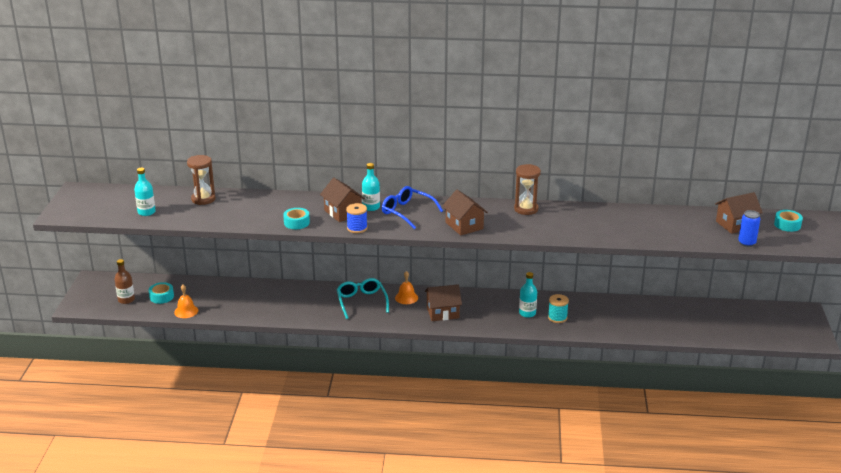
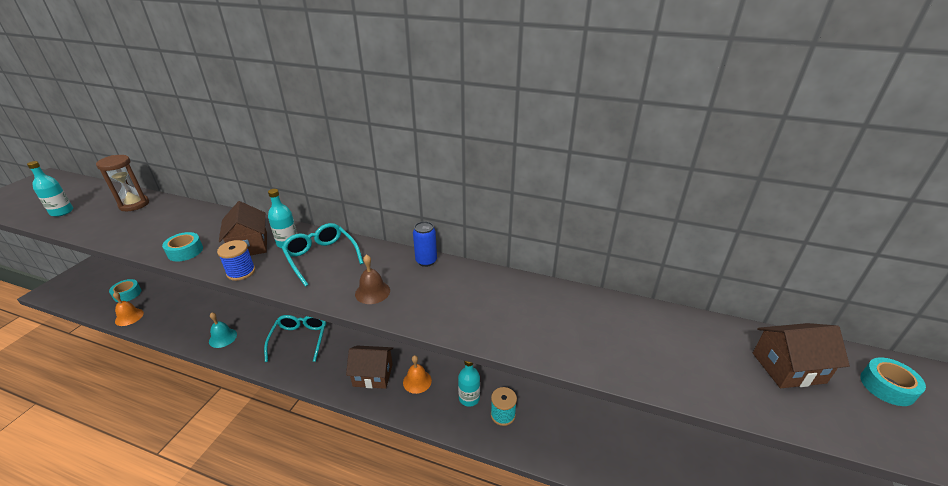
camera: 15 degrees right, 5 degrees up
(126, 300) = (95, 292): brown bottle -> none
(292, 311) = (223, 338): none -> turquoise bell
(406, 297) = (348, 343): orange bell -> orange bell (417, 381)
(407, 212) = (321, 257): blue glasses -> turquoise glasses
(464, 225) = (372, 292): brown house -> brown bell
(526, 209) = (471, 278): brown hourglass -> none
(746, 243) = (810, 419): blue can -> blue can (426, 261)

